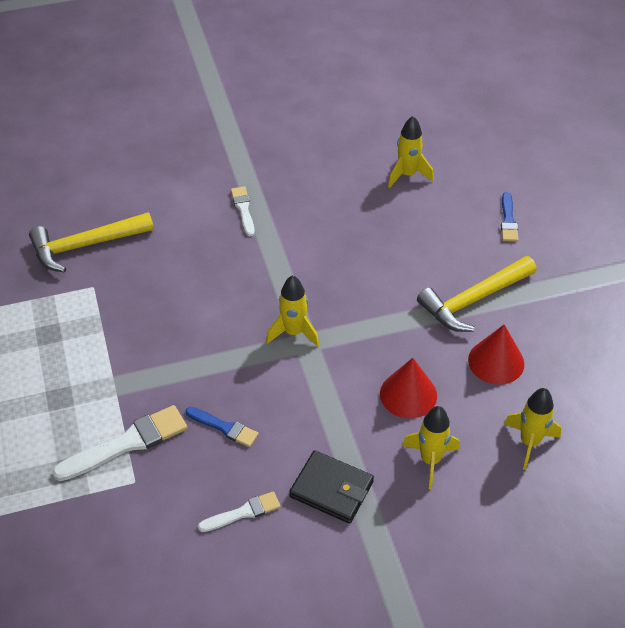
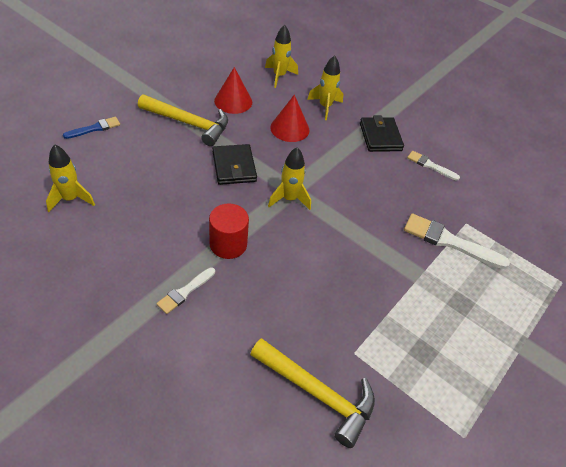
camera: 130 degrees left, 0 degrees up
(224, 427) = (391, 199): blue brush -> none
(271, 257) = (228, 244): none -> red cylinder
(374, 308) = (234, 167): none -> black wallet

